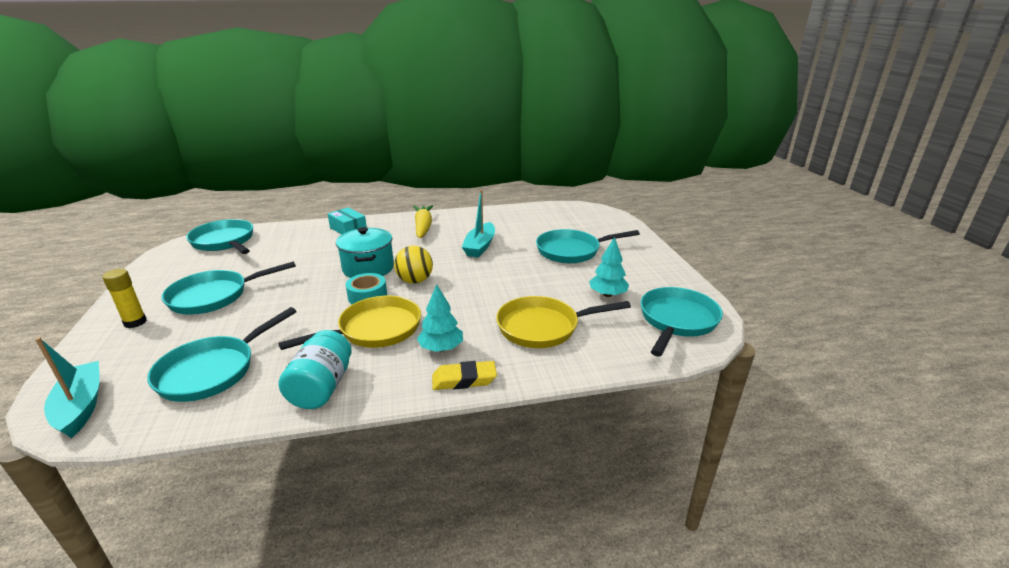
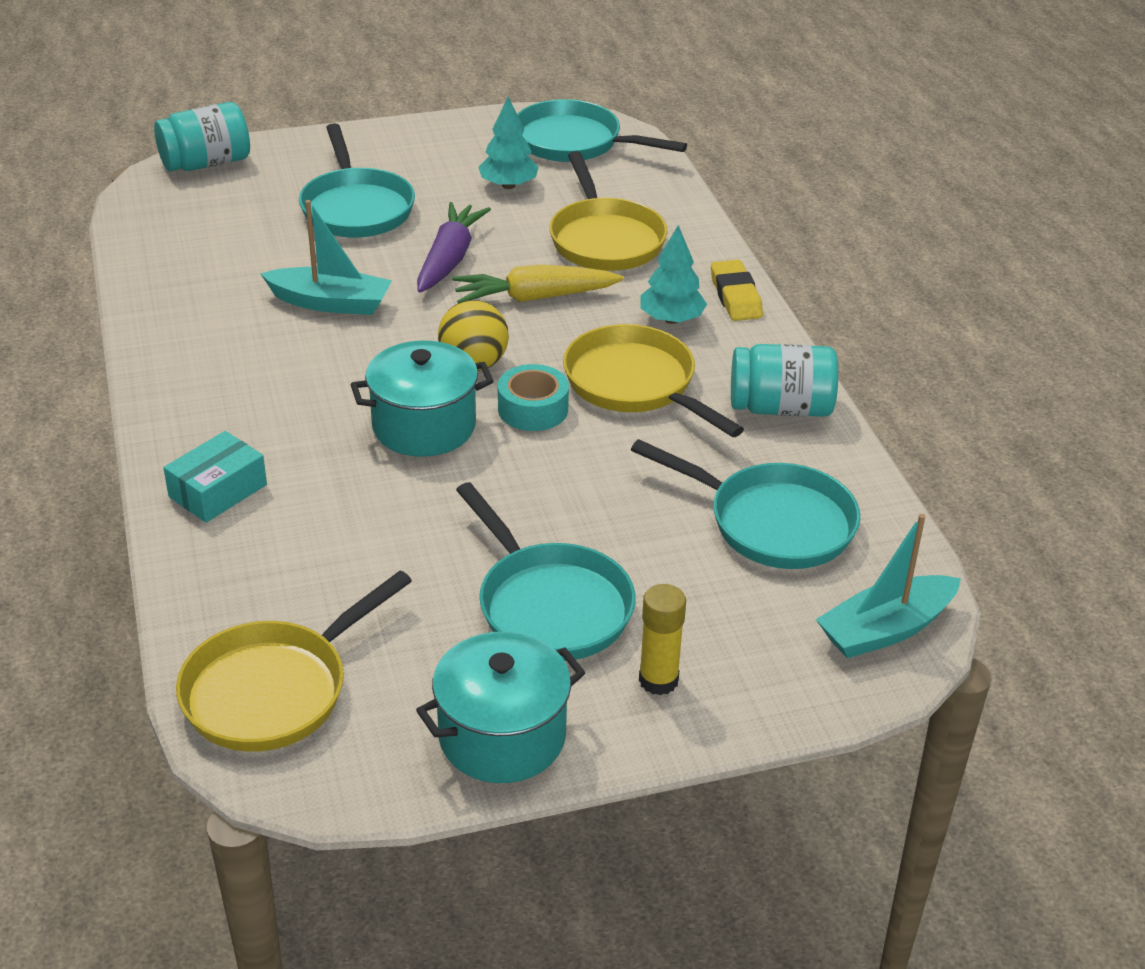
camera: 95 degrees left, 10 degrees up
(148, 283) = (502, 736): none -> turquoise pot
(225, 242) = (273, 690): turquoise pan -> yellow pan
(423, 227) = (221, 381): yellow carrot -> yellow carrot (534, 297)
(519, 275) = (449, 259): none -> purple carrot
(609, 217) = (206, 163): none -> turquoise jar

